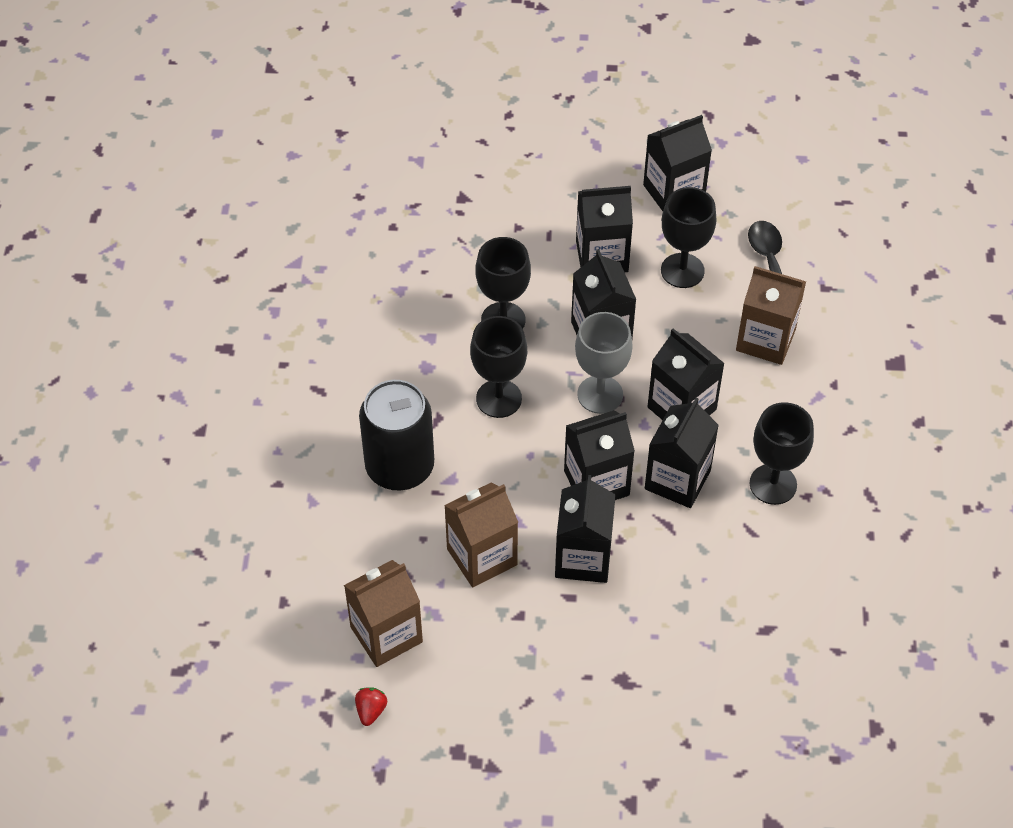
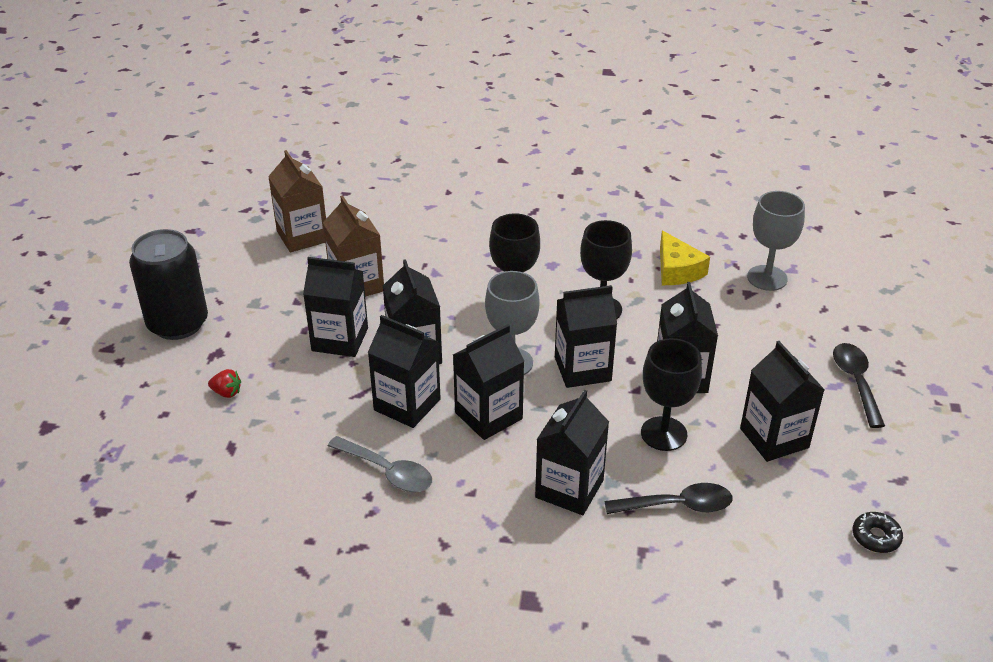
camera: 95 degrees right, 15 degrees down
(371, 710) = (242, 228): red strawberry -> red strawberry (227, 393)
(400, 467) = (452, 247): black can -> black can (178, 324)
(428, 255) = (677, 270): none -> yellow cheese
(435, 181) = (767, 278): none -> grey goblet
(589, 129) = (855, 382): none -> black spoon
(765, 340) = (569, 489): brown carton -> black carton
(773, 484) = (387, 471): black goblet -> grey spoon
(776, 137) = (876, 537): none -> black donut

